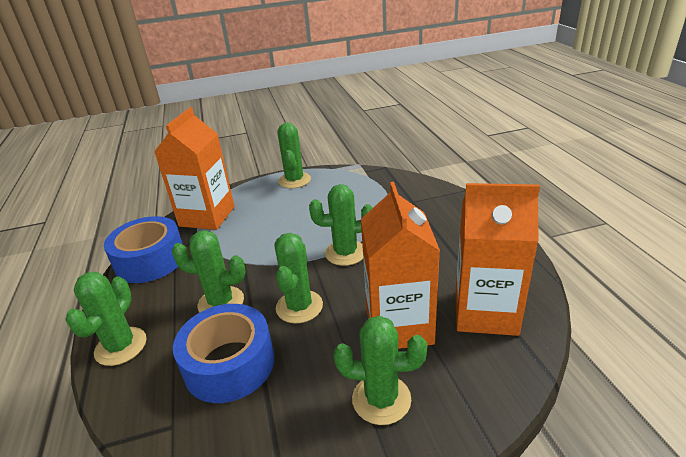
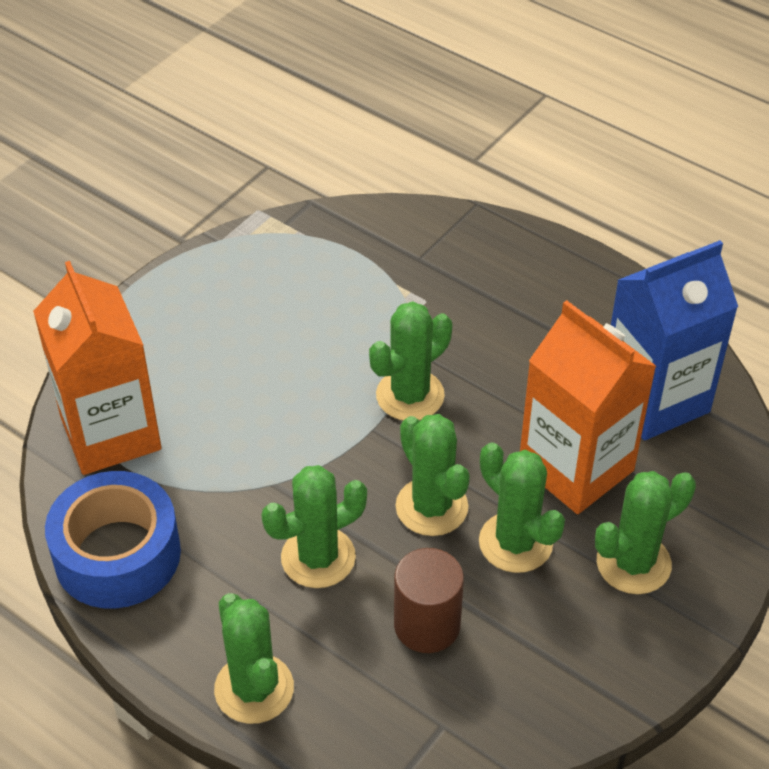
camera: 40 degrees left, 15 degrees up
(229, 364) = (427, 625): blue tape -> brown cylinder
(294, 180) = (182, 293): green cactus -> green cactus (515, 542)
(485, 312) = (654, 399): orange carton -> blue carton

